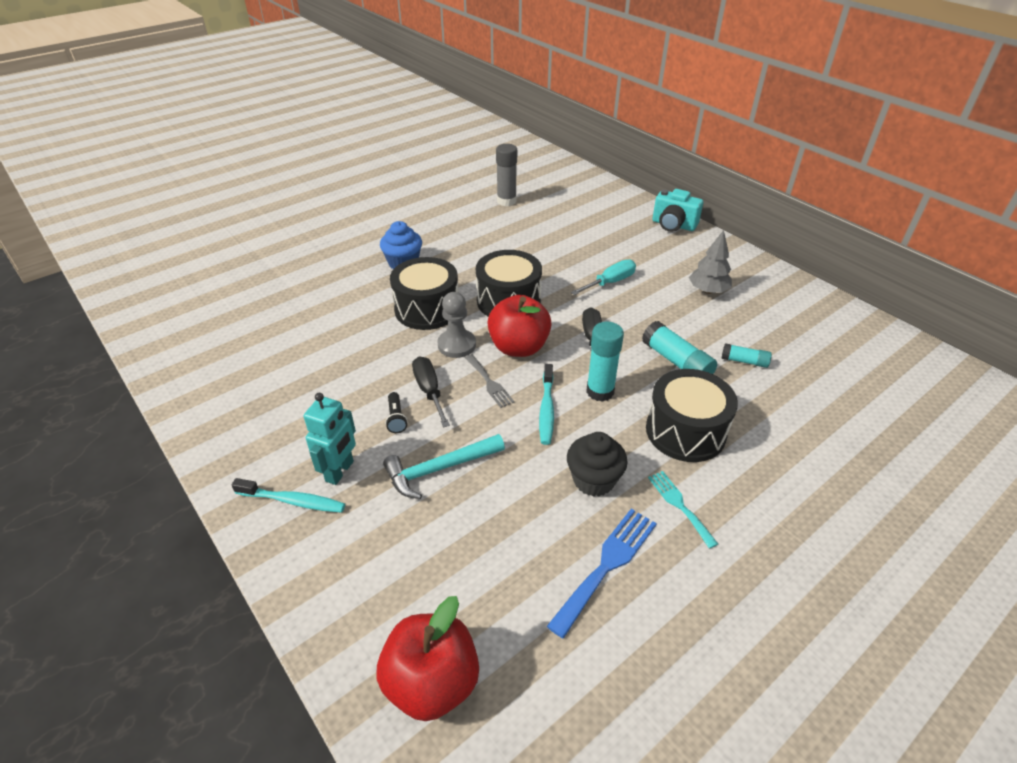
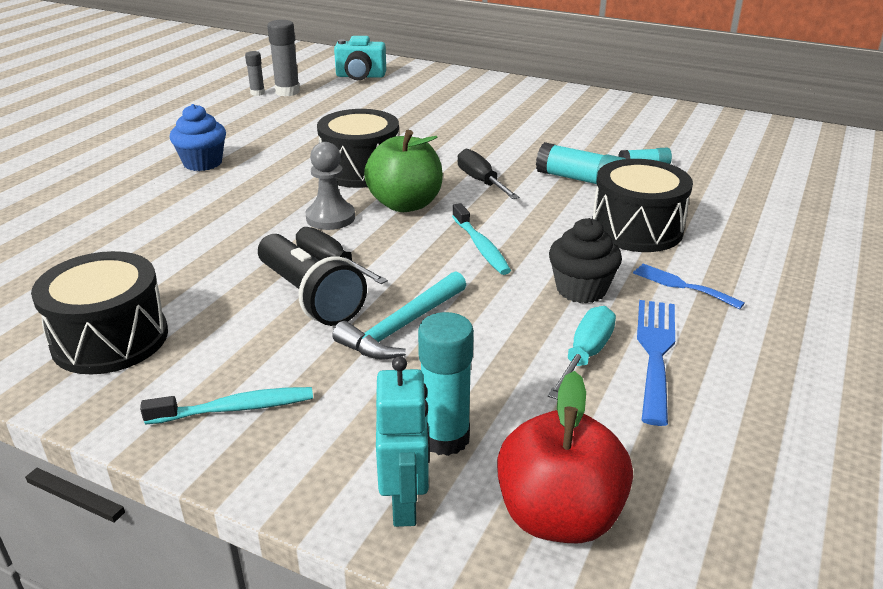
camera: 25 degrees left, 10 degrees down
(340, 471) = (277, 363): turquoise robot -> turquoise robot (405, 504)
(396, 418) = (310, 297): black flashlight -> black flashlight, size x2.28
(427, 309) = (267, 195): black drum -> black drum (110, 339)
(484, 197) = (257, 93): none -> grey glue stick
(489, 383) = (397, 240): grey fork -> none
(519, 347) = (405, 204): red apple -> green apple
(600, 391) = (524, 219): turquoise glue stick -> turquoise glue stick (445, 438)
(610, 282) = (459, 135): turquoise screwdriver -> turquoise screwdriver (585, 355)
(673, 225) = (486, 81): turquoise camera -> turquoise camera (360, 76)
(679, 505) = (682, 285): turquoise fork -> blue fork
(708, 290) = (563, 122): grey tree -> none

